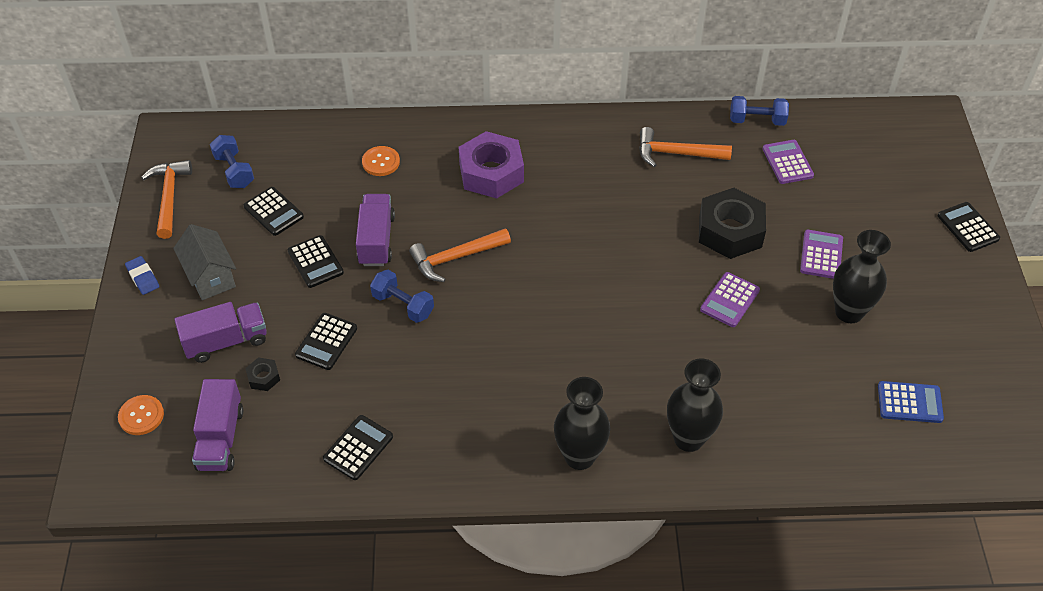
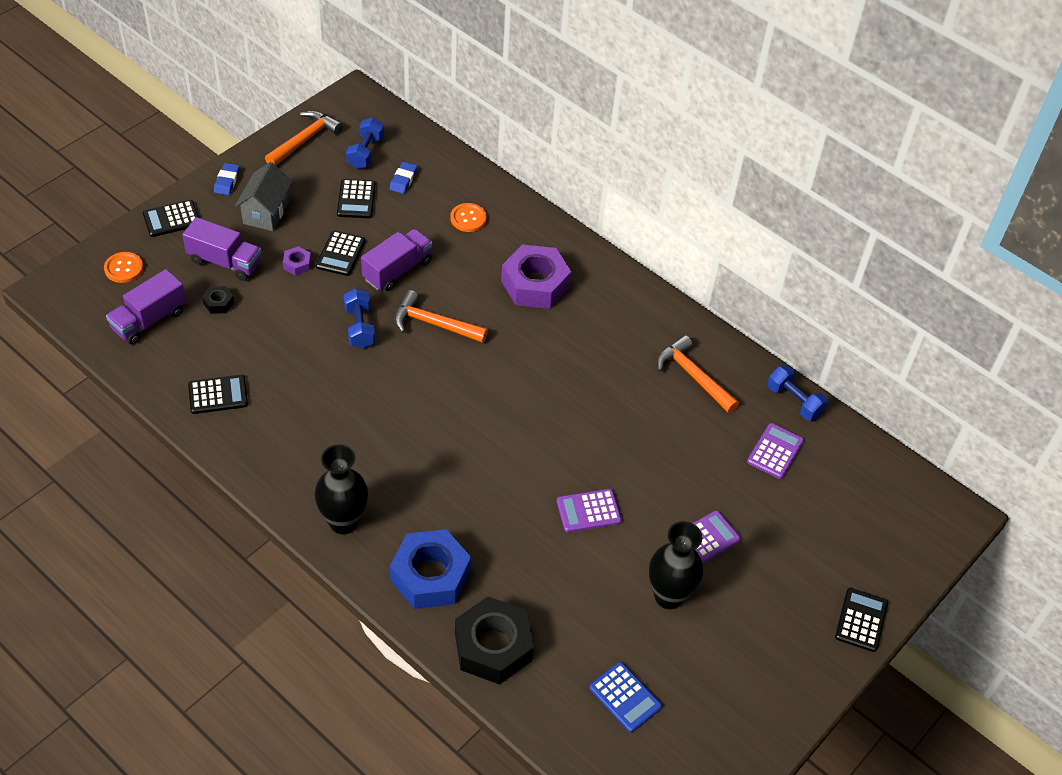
camera: 40 degrees right, 0 degrees up
(290, 297) = (297, 264): none -> purple nut
(292, 170) = (403, 180): none -> blue eraser
(326, 342) = (283, 312): black calculator -> black calculator (171, 219)
(688, 438) = (430, 576): black vase -> blue nut
(730, 231) = (657, 464): black nut -> black nut (493, 646)

